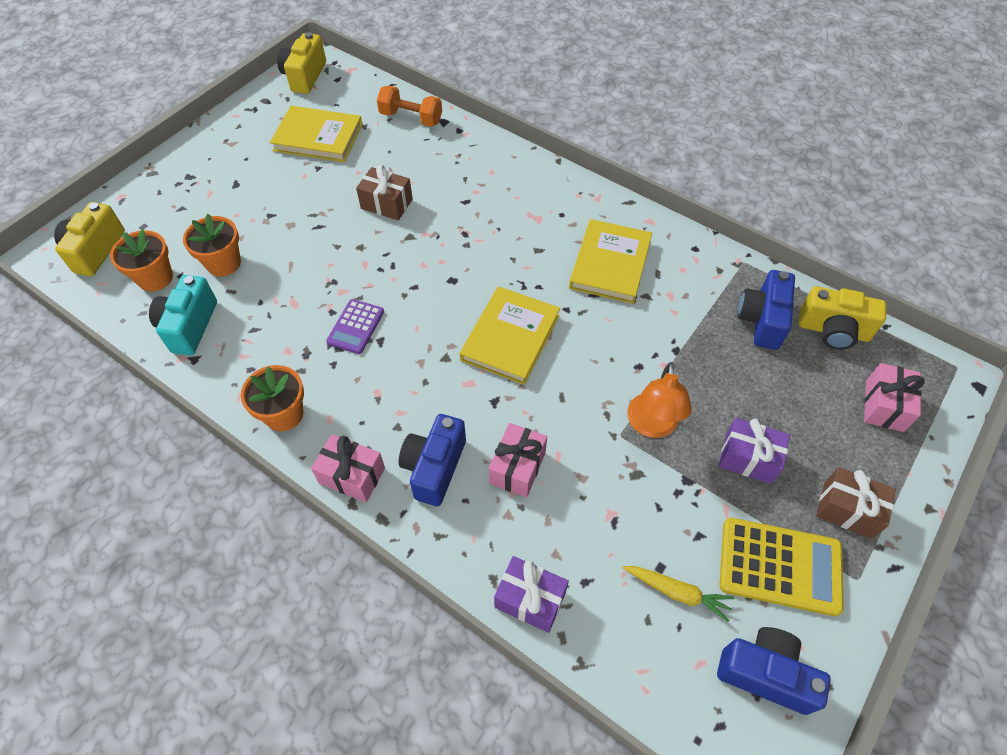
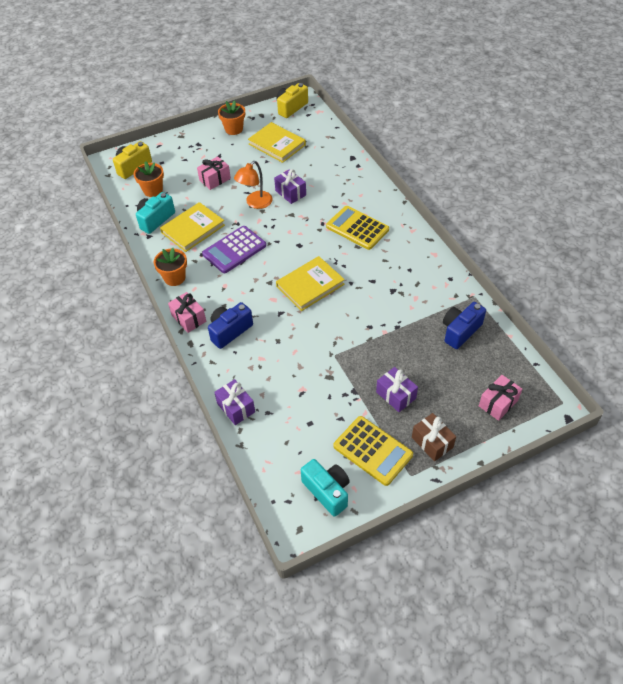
camera: 30 degrees right, 5 degrees down
(223, 263) = (189, 194): orange flower pot -> orange flower pot (234, 129)
(356, 327) = (234, 250): purple calculator -> purple calculator, size x1.66
(386, 204) = (290, 193): brown gift -> purple gift
(411, 118) = (335, 150): orange dumbbell -> none
(517, 467) = (270, 348): pink gift -> pink gift (215, 179)
(520, 222) = (357, 228): none -> yellow calculator
(610, 264) = (393, 268): yellow book -> yellow book (193, 229)
(651, 426) = (354, 358): orange lamp -> orange lamp (255, 203)
(677, 592) = (310, 437): yellow carrot -> none
(765, 673) = (327, 491): blue camera -> turquoise camera
(833, 331) = (500, 353): yellow camera -> none

